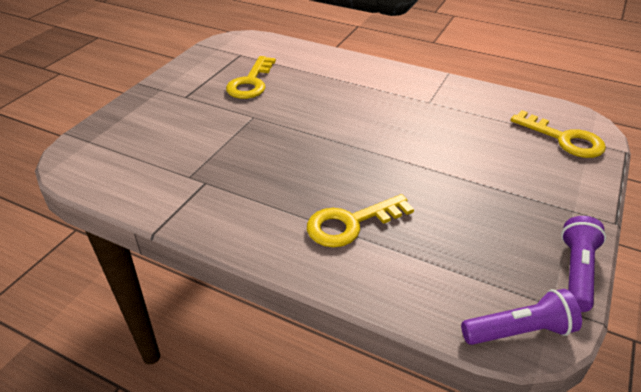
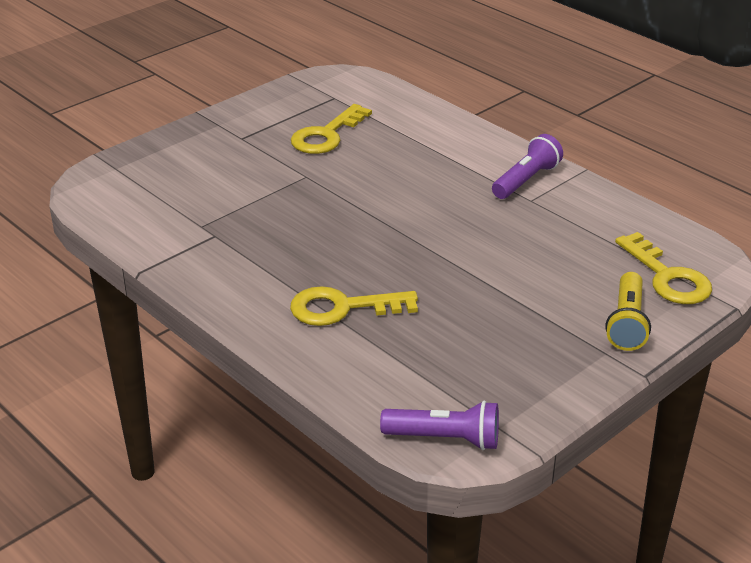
camera: 20 degrees right, 5 degrees down
(568, 182) = (626, 323): none -> yellow flashlight
(576, 272) = (552, 407): purple flashlight -> purple flashlight (526, 180)

